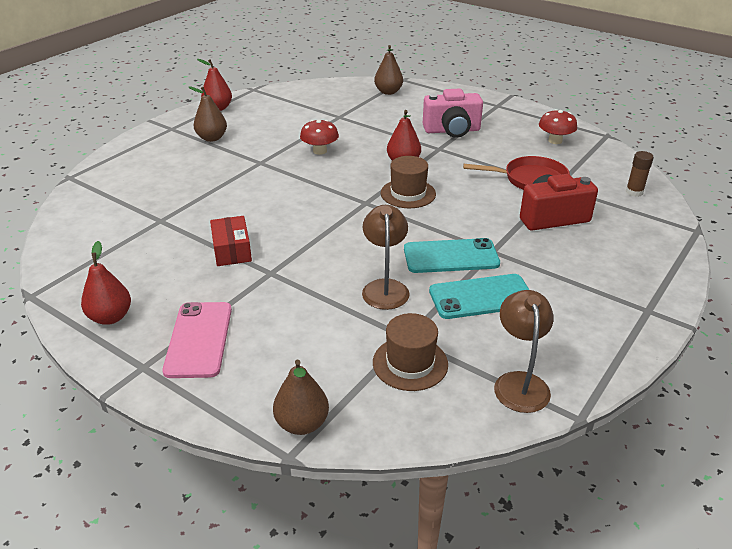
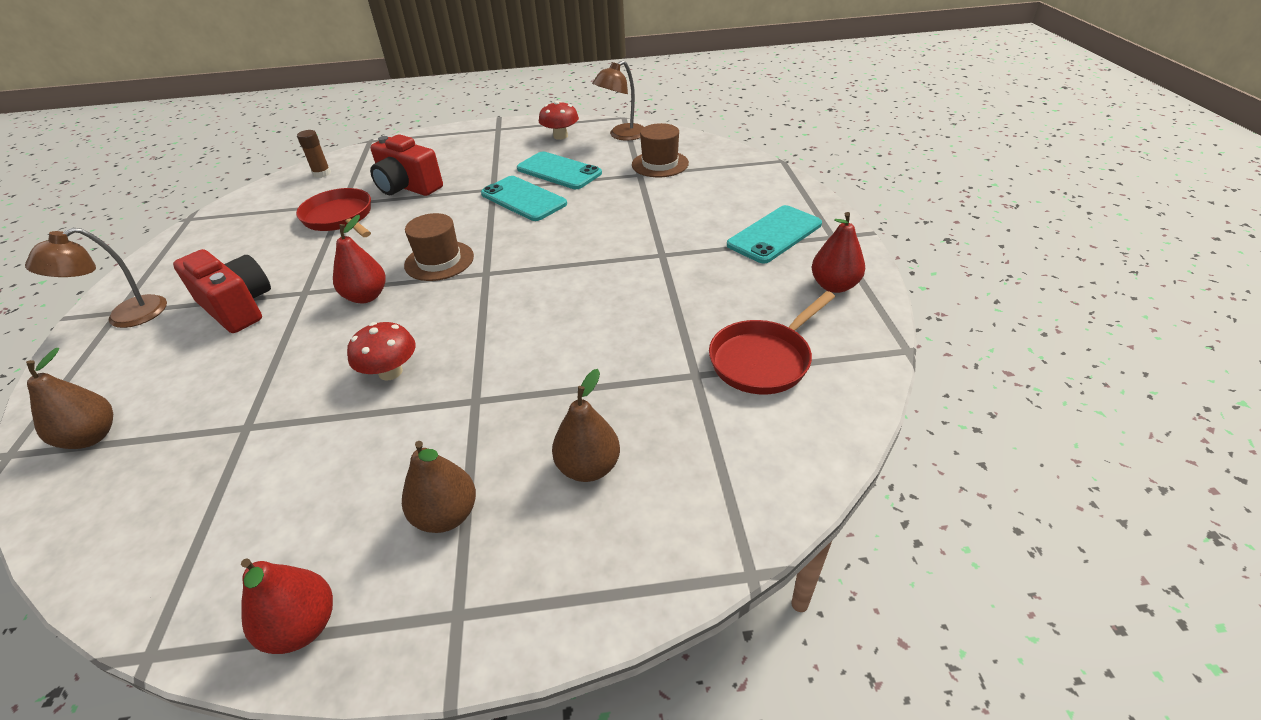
camera: 130 degrees left, 5 degrees up
(126, 245) = (763, 359): none -> red pan
(198, 339) = (774, 235): pink phone -> turquoise phone
(232, 250) = (666, 292): red box -> none
(302, 424) = (758, 168): brown pear -> brown pear (588, 467)
(385, 287) = (602, 203): brown lamp -> brown lamp (125, 317)
(452, 130) = (238, 307): pink camera -> red camera
(555, 141) = (224, 238): red mushroom -> red mushroom (560, 136)

